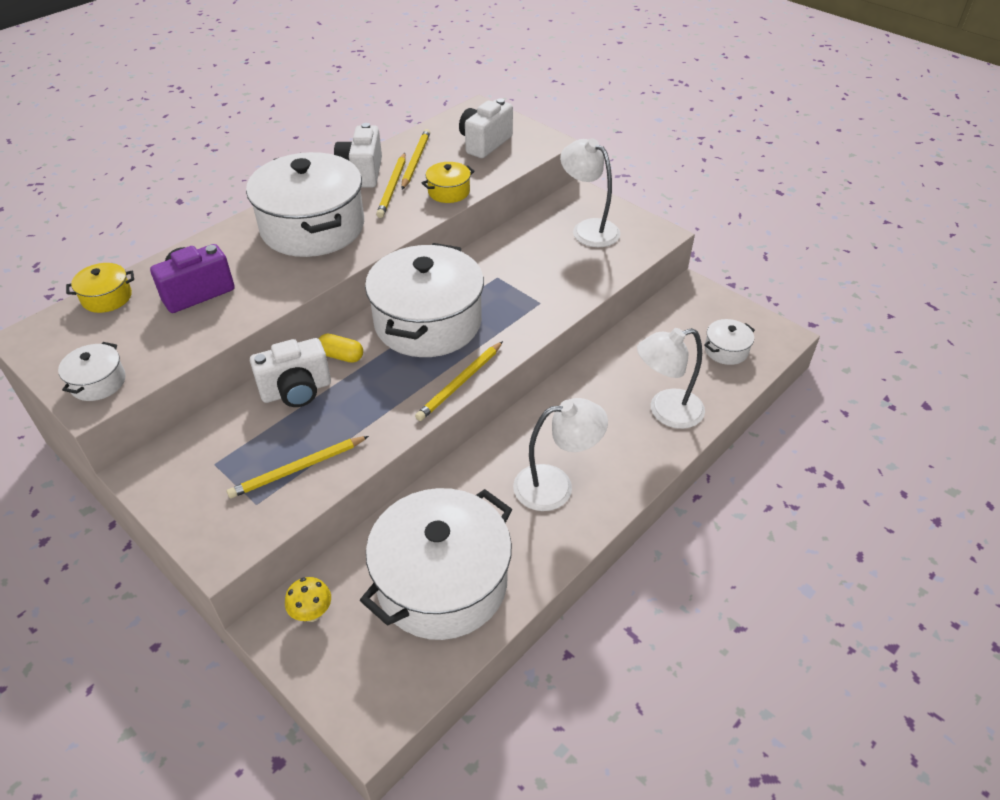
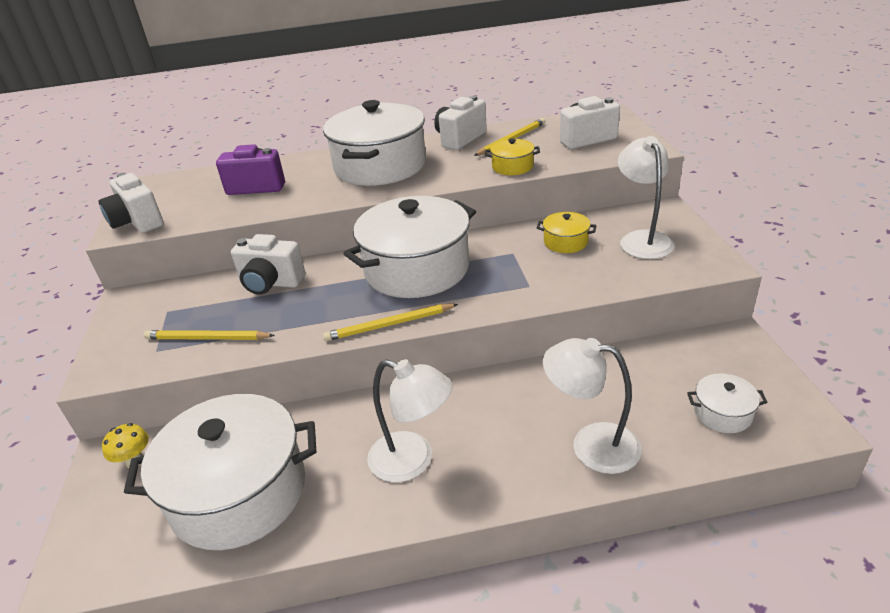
camera: 40 degrees right, 10 degrees down
(98, 382) = (137, 222): white pot -> white camera
(107, 297) = (207, 175): yellow pot -> yellow pot (565, 242)
(341, 356) = (327, 270): yellow capsule -> none
(392, 187) = (471, 153): yellow pencil -> none

